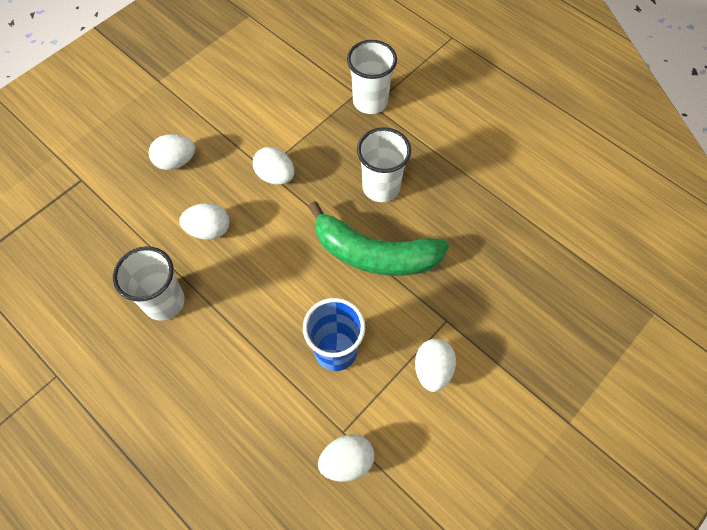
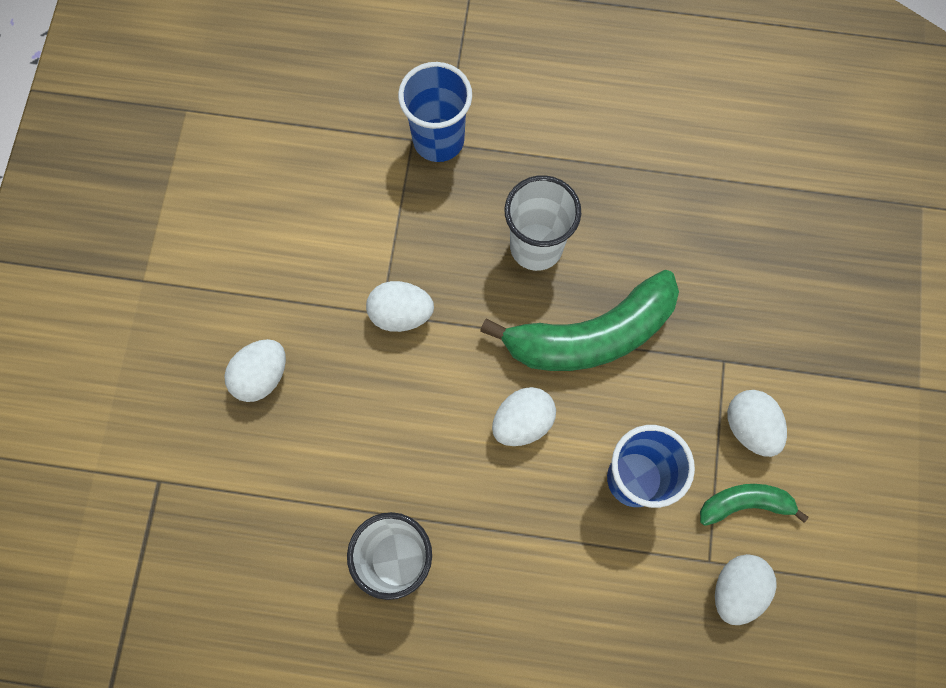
camera: 35 degrees left, 10 degrees up
(209, 230) = (377, 436): white egg -> white egg (522, 422)
(370, 101) = (438, 140): white cup -> blue cup
(393, 413) = (745, 504): none -> green banana

